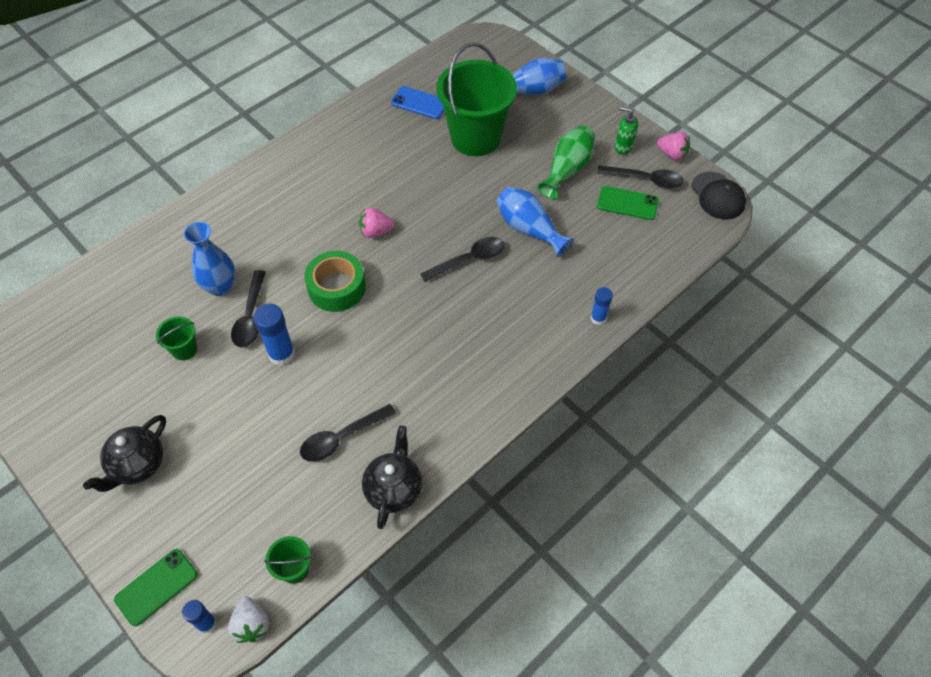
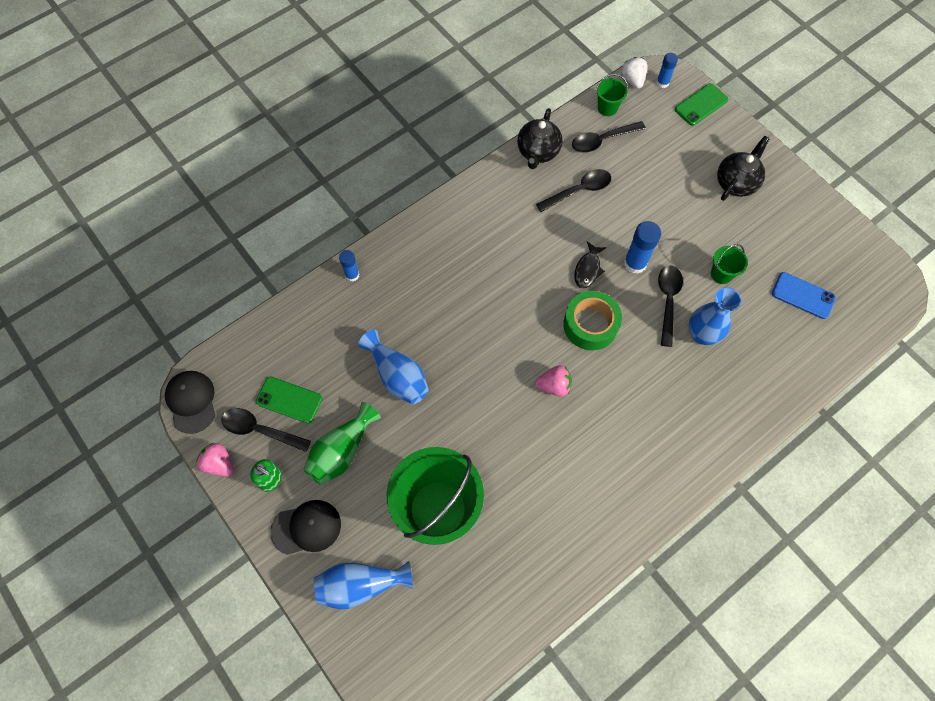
camera: 175 degrees left, 10 degrees up
(336, 343) = (588, 269): none -> black fish
(419, 103) = (501, 575): blue phone -> blue phone (803, 295)
(469, 260) = (462, 345): black spoon -> black spoon (602, 140)
(583, 120) = (306, 527): none -> black cap

